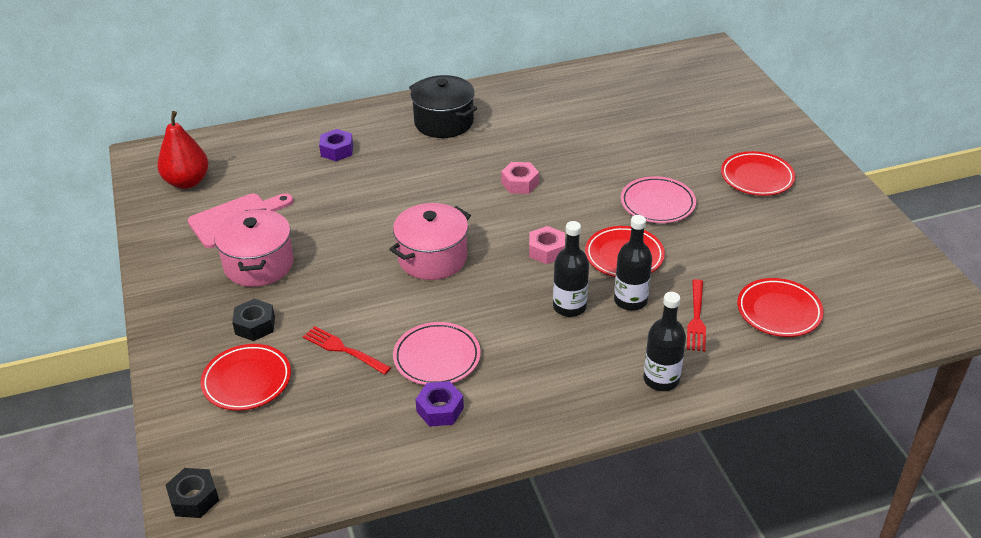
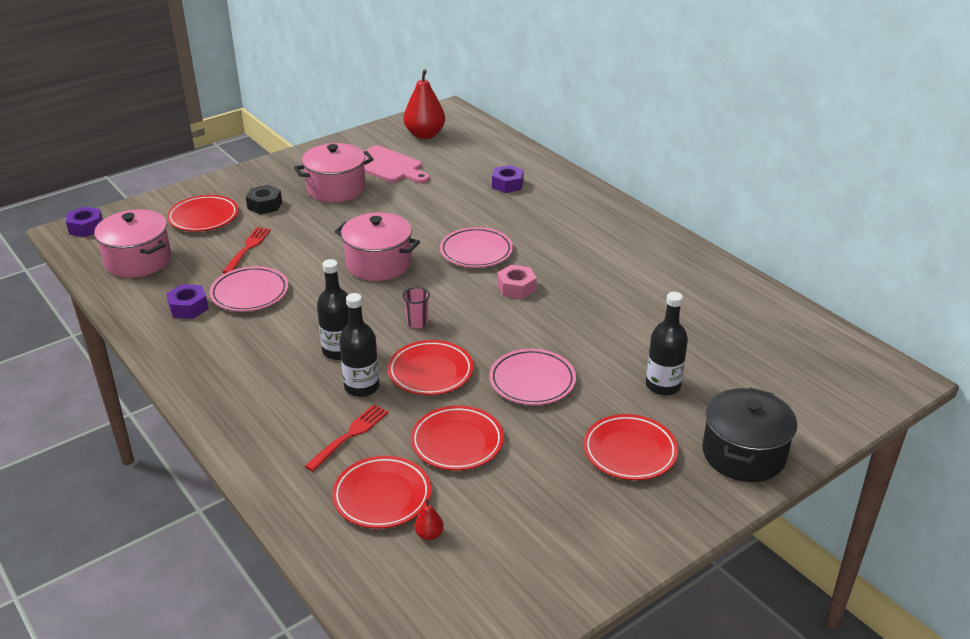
camera: 70 degrees right, 5 degrees down
(194, 498) = (86, 227): black nut -> purple nut
(312, 448) = (138, 260): none -> pink pot
(444, 122) = (590, 226): black pot -> black pot (743, 454)
(447, 194) = (476, 252): none -> pink plate
(546, 251) = (417, 323): pink nut -> pink cup
(661, 379) = (252, 424): black bottle -> black bottle (663, 385)
(696, 318) = (350, 435): red fork -> red fork turned 135 degrees clockwise
(723, 259) = (457, 442): none -> red plate
(827, 293) = (429, 534): none -> red pear

